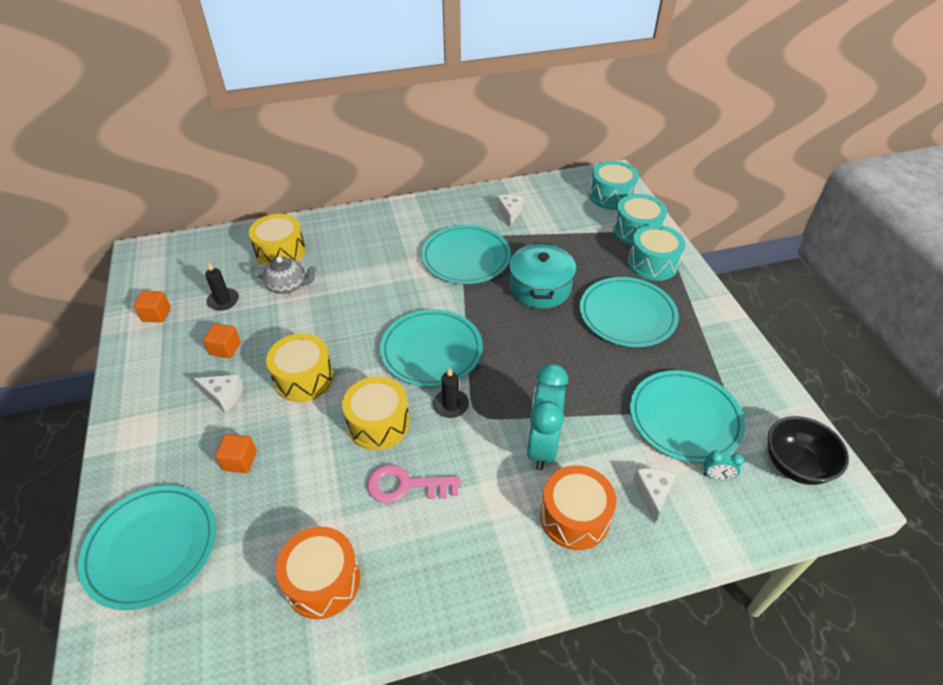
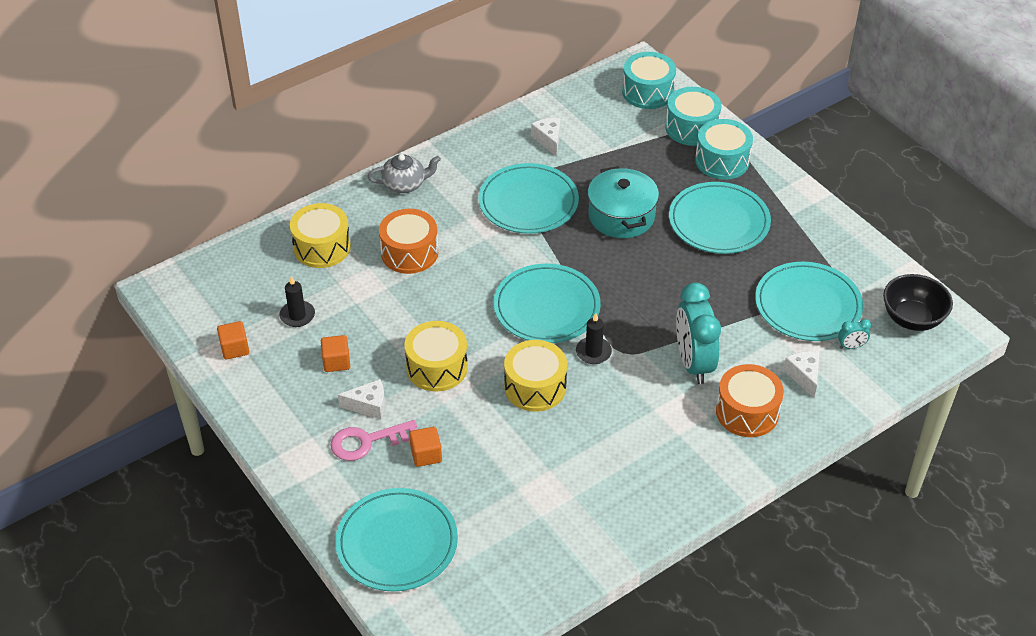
camera: 20 degrees left, 0 degrees up
(288, 285) = (356, 281): grey teapot -> grey teapot (405, 184)
(323, 581) = (563, 520): orange drum -> orange drum (409, 253)
(405, 485) = (590, 430): pink key -> pink key (367, 441)

